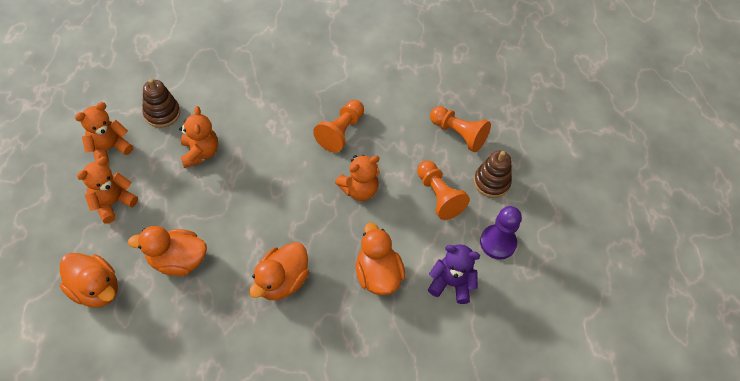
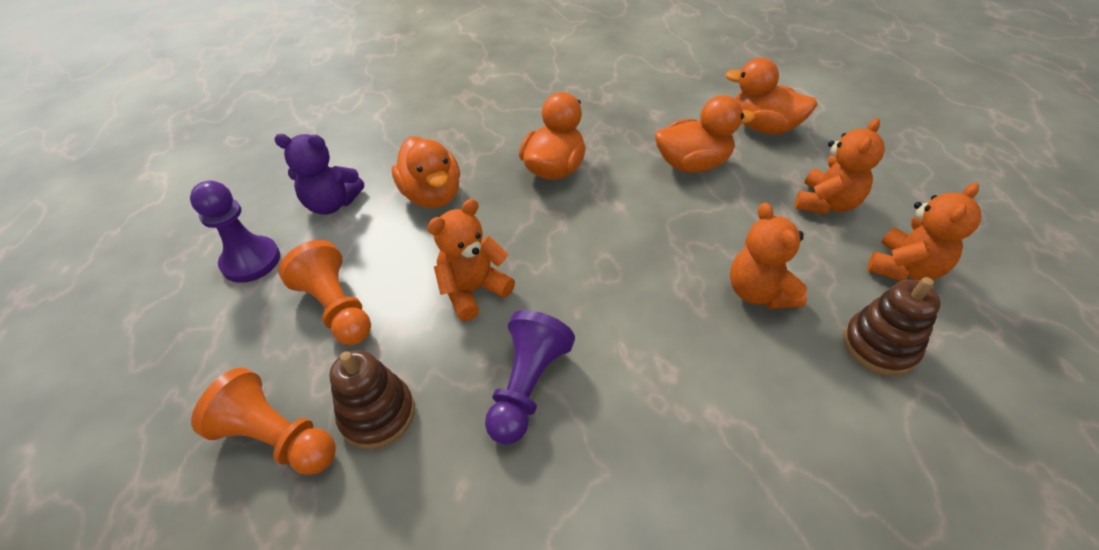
camera: 175 degrees right, 10 degrees down
(340, 132) = (527, 386): orange pawn -> purple pawn
(491, 182) = (233, 350): brown stacking toy -> brown stacking toy (378, 414)

